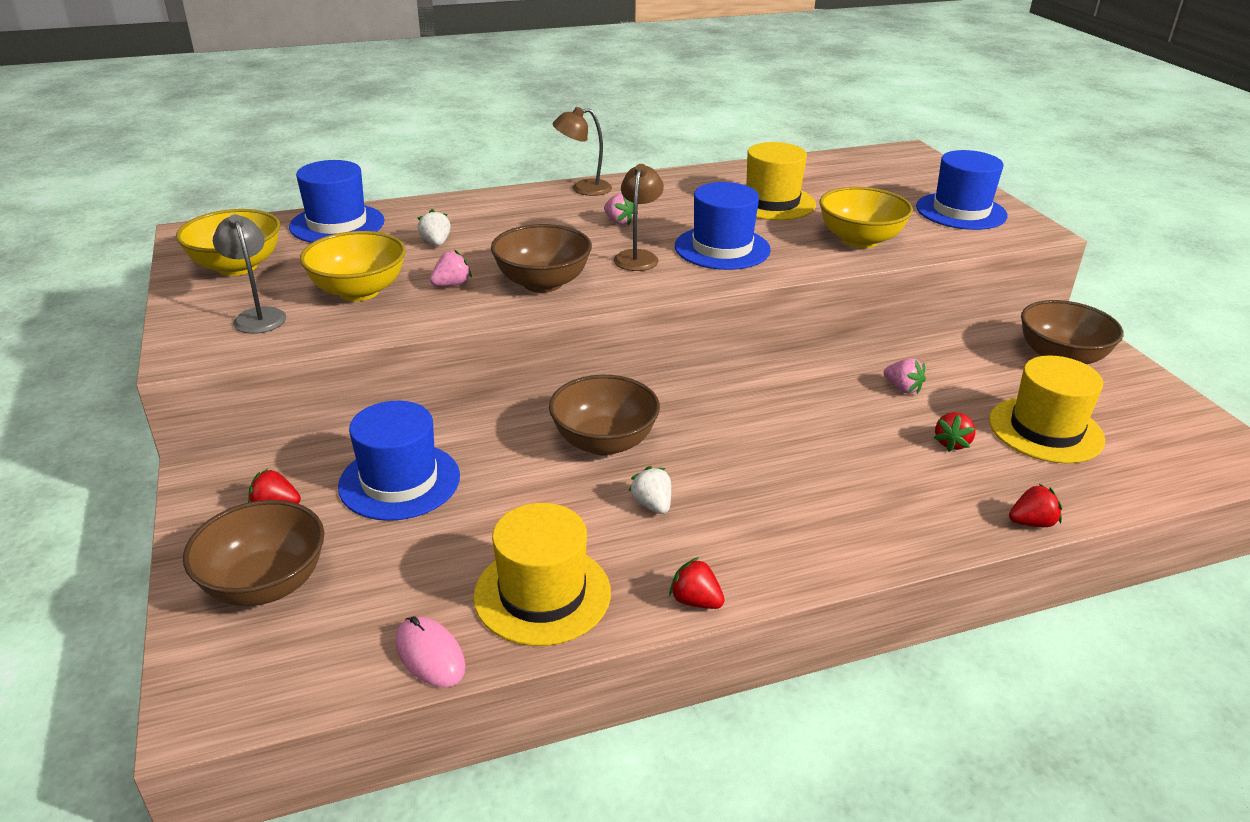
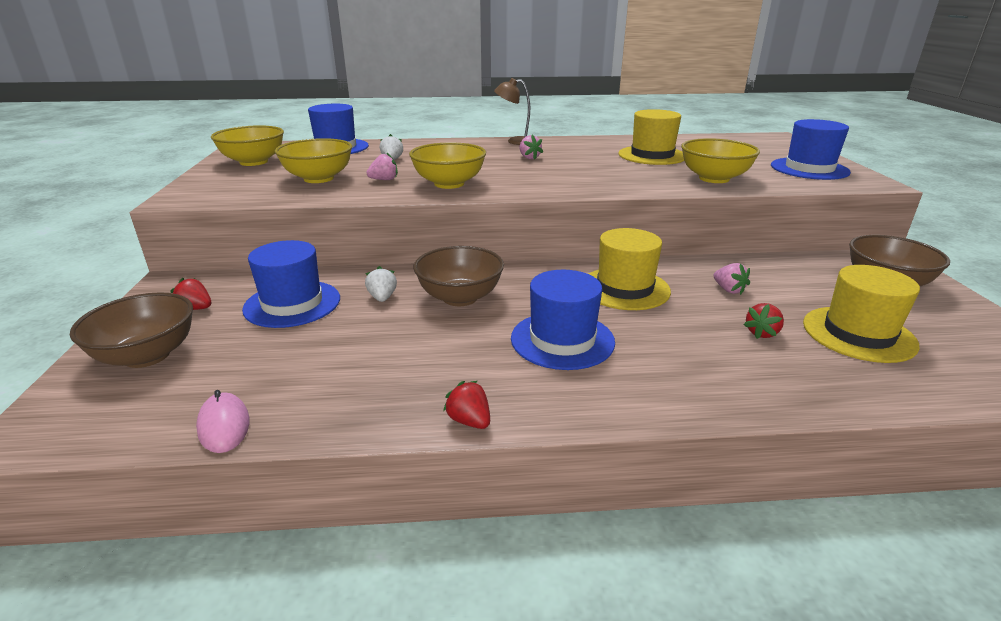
camera: 15 degrees right, 5 degrees down
(257, 316) = (241, 185): grey lamp -> none
(542, 283) = (449, 184): brown bowl -> yellow bowl
(542, 594) = (344, 394): yellow hat -> yellow hat (624, 288)
(638, 256) = (530, 175): brown lamp -> none
(652, 505) = (473, 344): white strawberry -> white strawberry (382, 298)
(722, 248) = (598, 175): blue hat -> blue hat (562, 340)
(1031, 523) = (825, 406): red strawberry -> none

